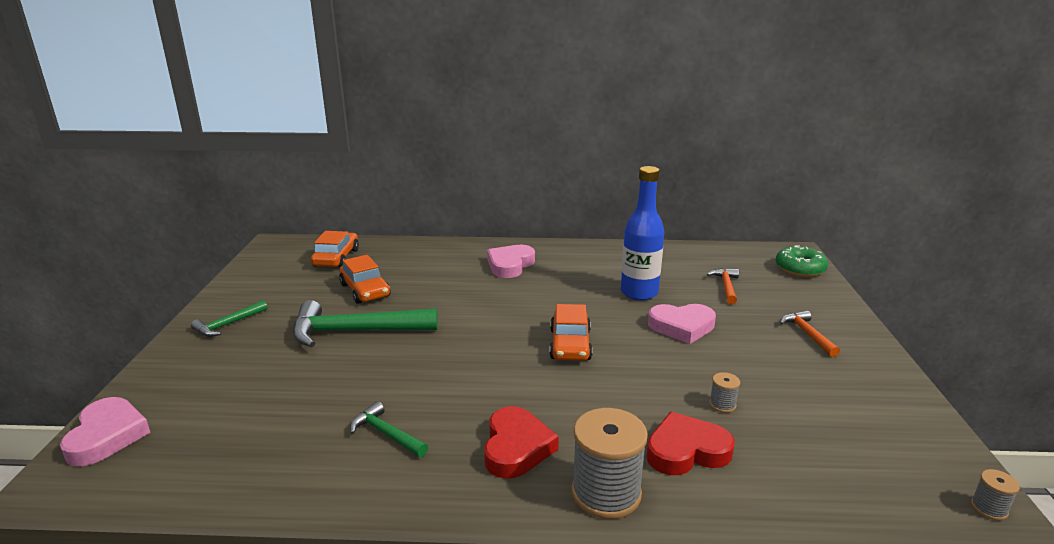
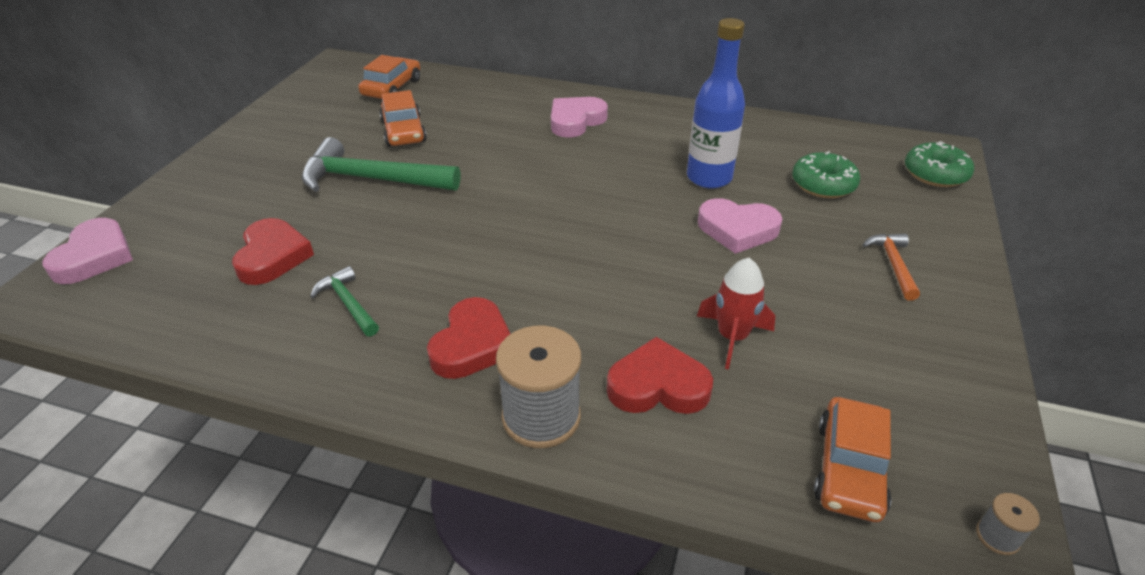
camera: 15 degrees right, 15 degrees up
(228, 324) = (251, 152): green hammer -> none
(293, 407) = (272, 256): none -> red heart
(570, 344) = (593, 232): orange car -> orange car (849, 468)
(722, 404) = (732, 337): grey spool -> red rocket
(726, 286) = (823, 184): orange hammer -> green donut

